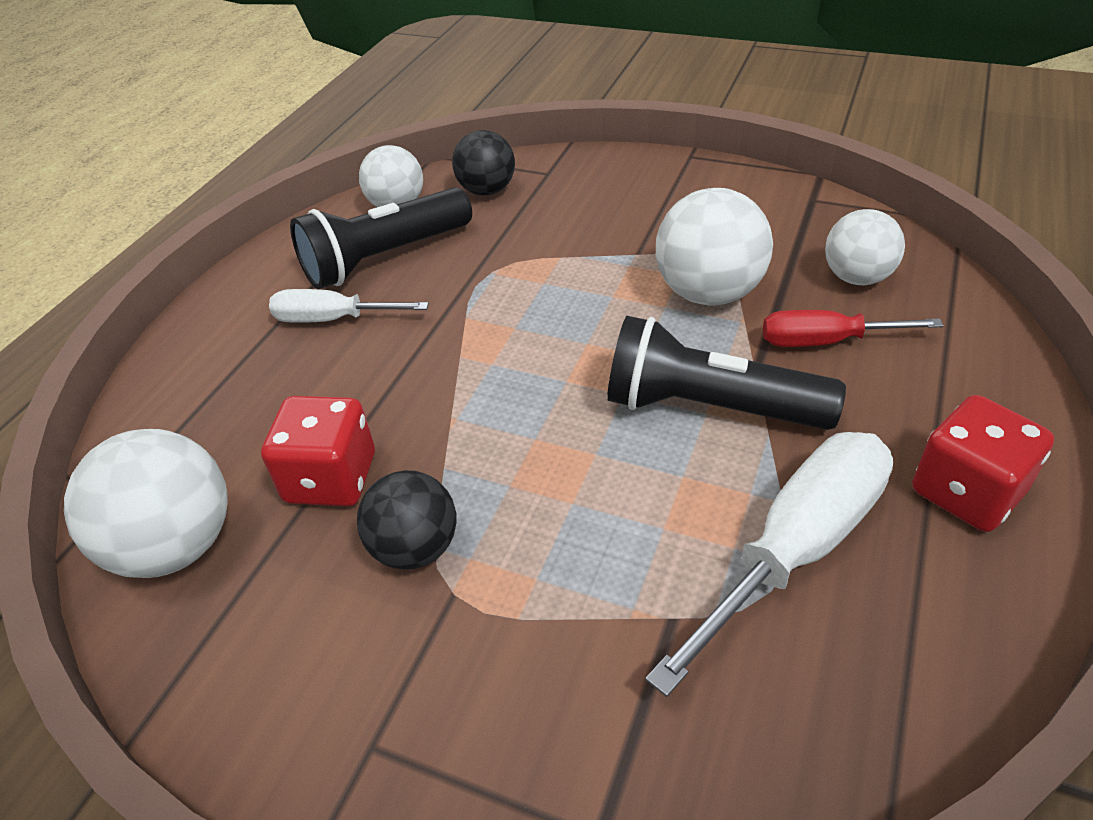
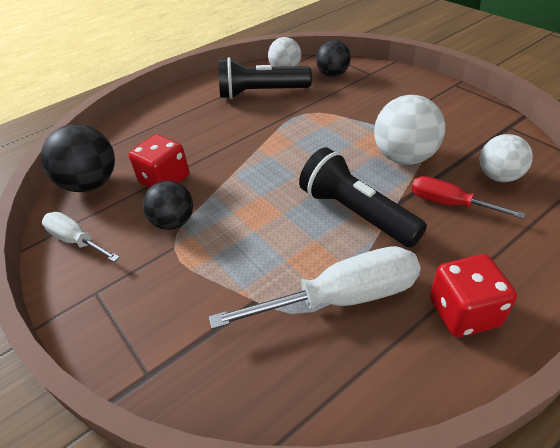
camera: 30 degrees right, 0 degrees up
(176, 546) = (91, 184): white ball -> black ball
(333, 319) = (218, 113): white screwdriver -> white screwdriver (76, 241)

